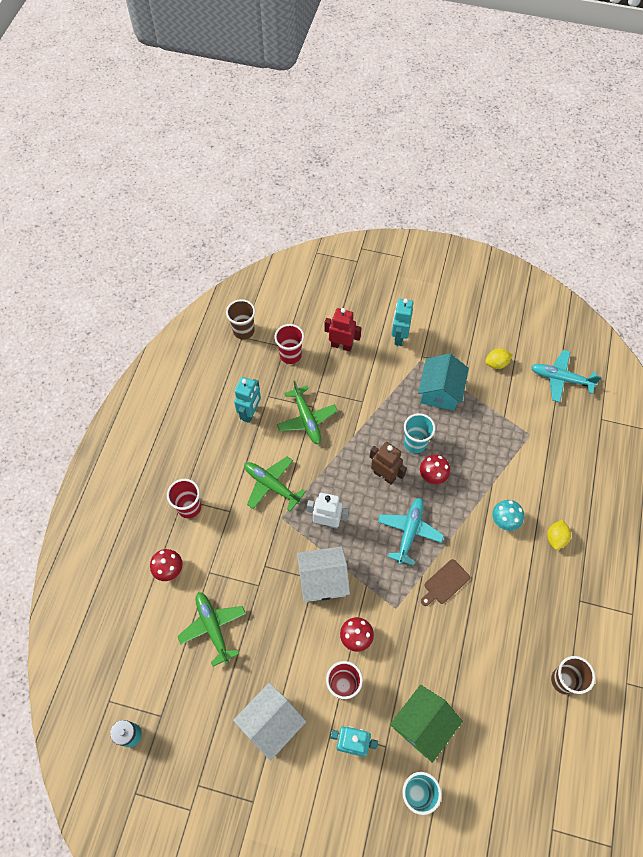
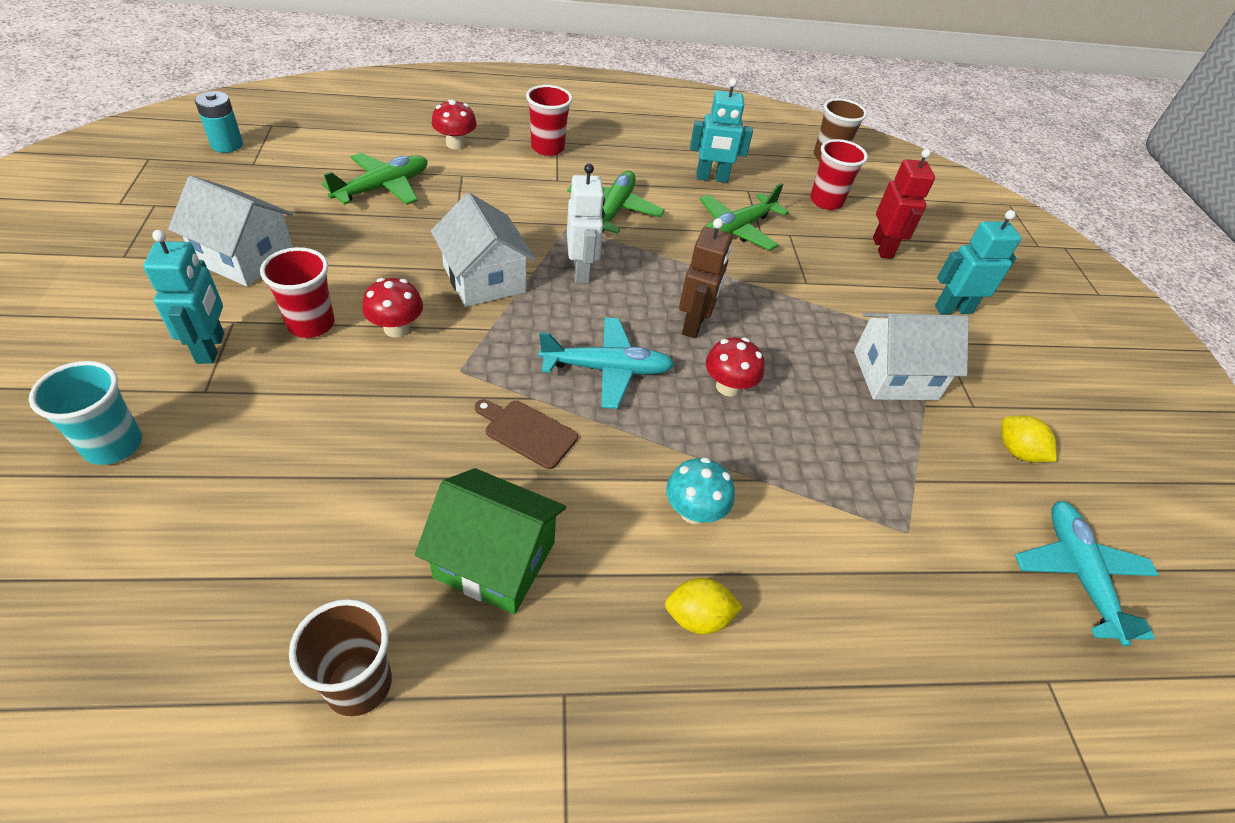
camera: 65 degrees right, 15 degrees down
(415, 443) = (775, 355): turquoise cup -> none
(422, 725) = (244, 436): green house -> green house (494, 560)
(440, 391) = (895, 375): turquoise house -> white house

